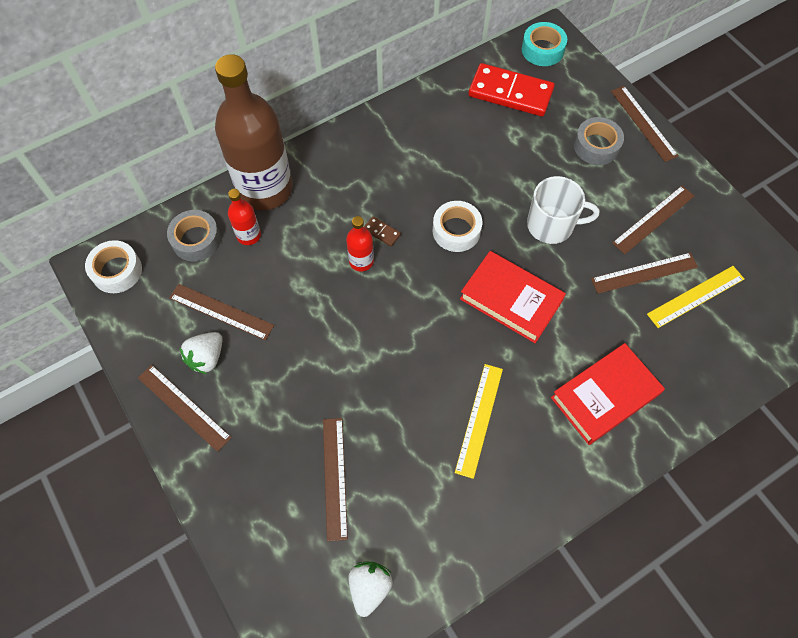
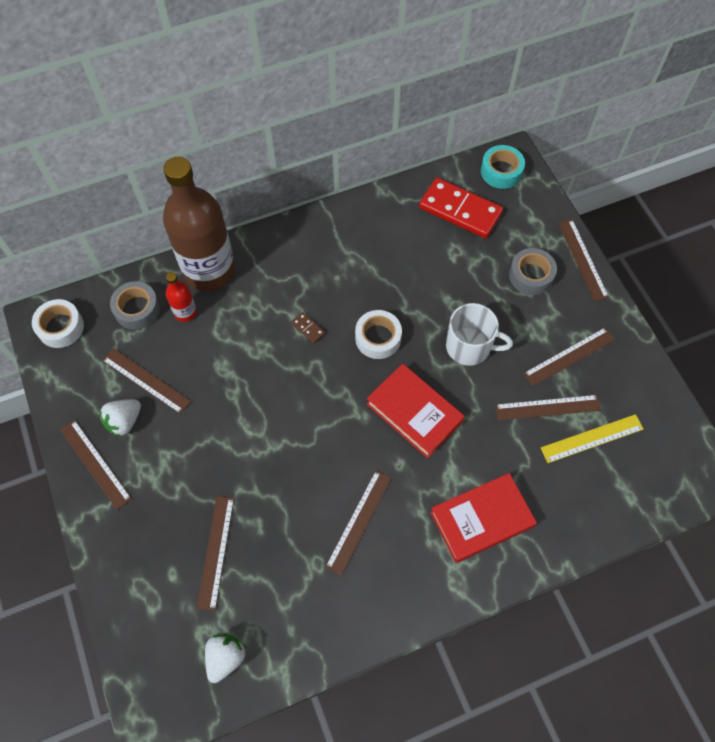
camera: 10 degrees right, 0 degrees up
(361, 261) = (283, 353): red bottle -> none
(479, 419) = (358, 521): yellow ruler -> brown ruler

